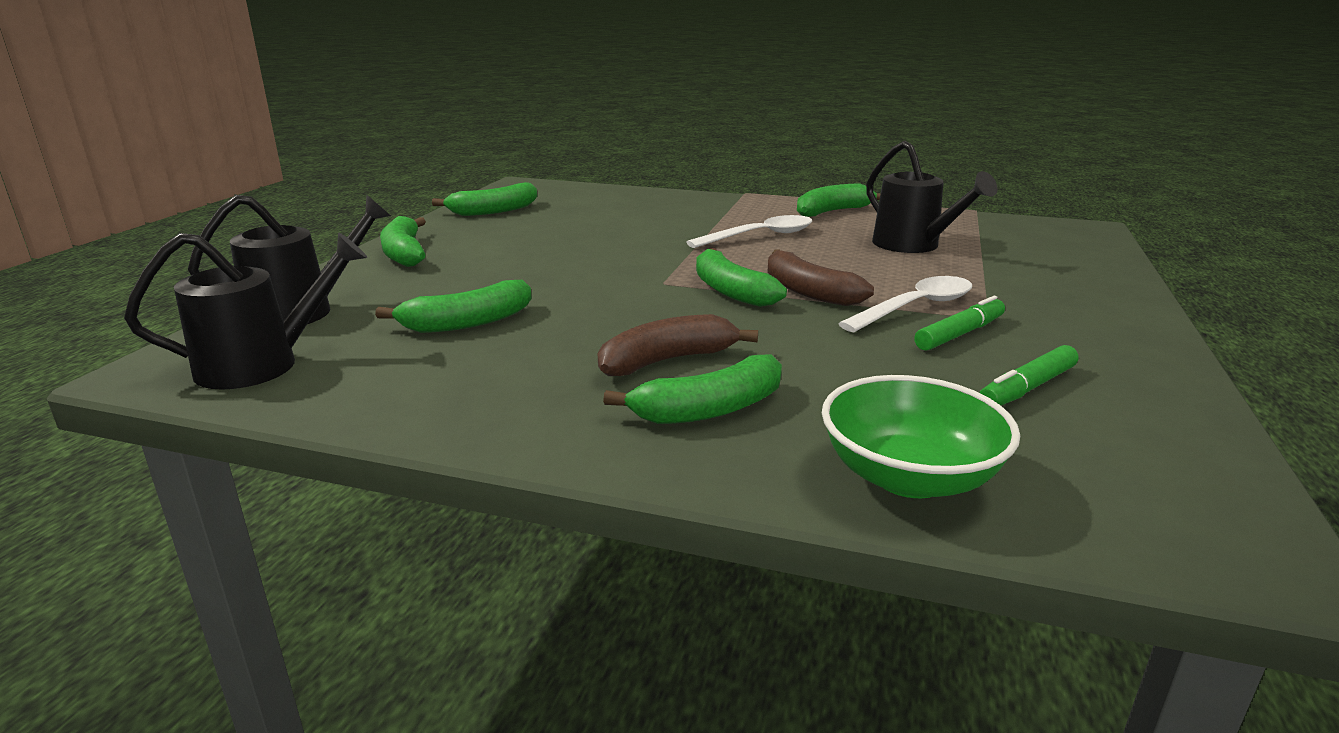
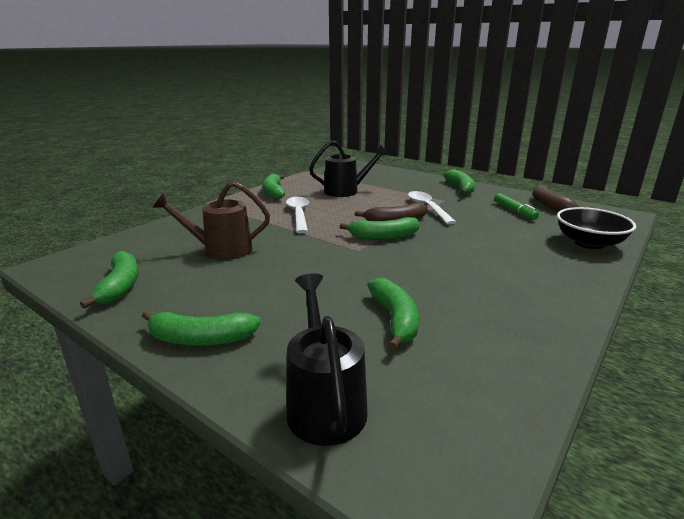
camera: 70 degrees left, 0 degrees up
(263, 364) = (449, 424): black watering can -> none
(603, 224) = (220, 250): none -> brown watering can
(667, 360) = (476, 266): brown banana -> brown banana (548, 205)
(709, 409) = (534, 266): green banana -> green banana (460, 188)
(909, 477) = (589, 243): green bowl -> black bowl
(960, 334) = (460, 208): green marker -> none

